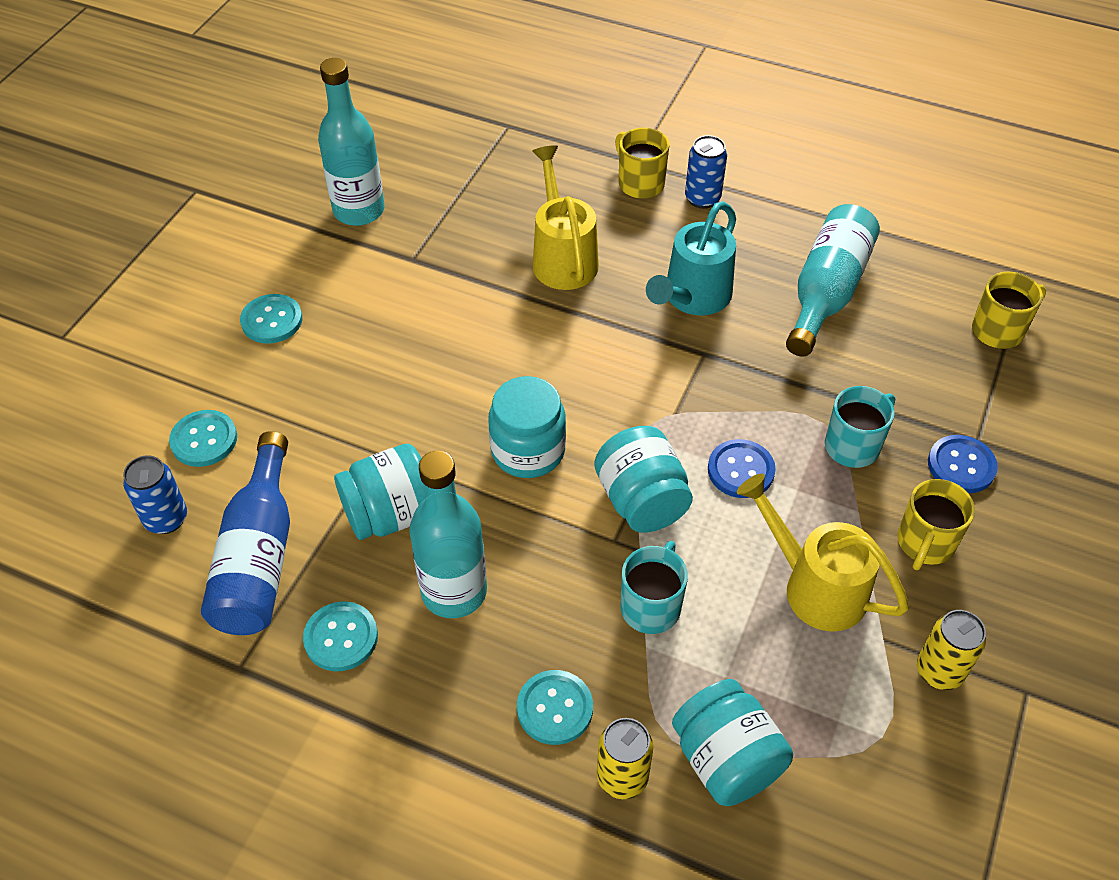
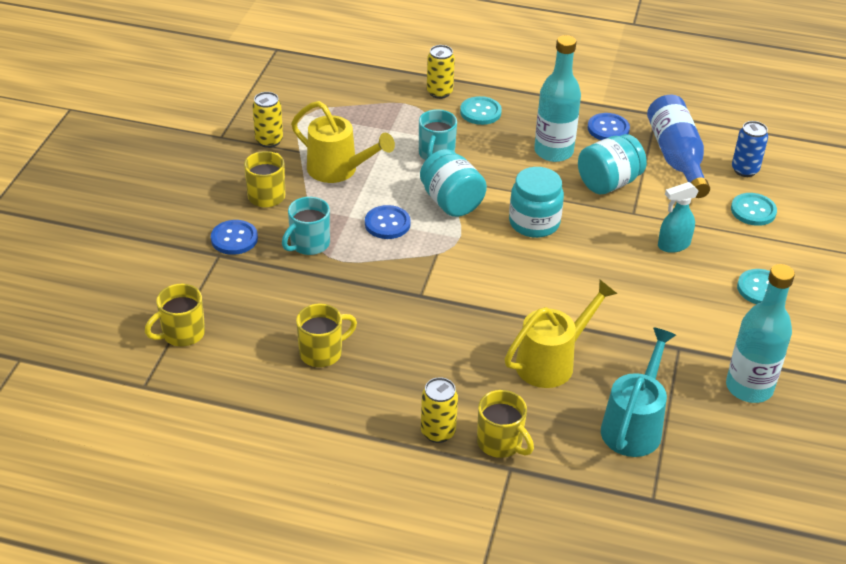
camera: 170 degrees right, 10 degrees down
(341, 637) = (608, 129): turquoise button -> blue button
(349, 394) = (673, 245): none -> turquoise spray bottle
(562, 257) = (552, 361): yellow watering can -> yellow watering can turned 105 degrees counterclockwise
(692, 298) = (435, 336): turquoise watering can -> turquoise watering can (634, 425)
(702, 198) = (438, 432): blue can -> yellow can
(726, 760) = (387, 101): turquoise jar -> none
(826, 292) = (322, 352): turquoise bottle -> yellow mug

